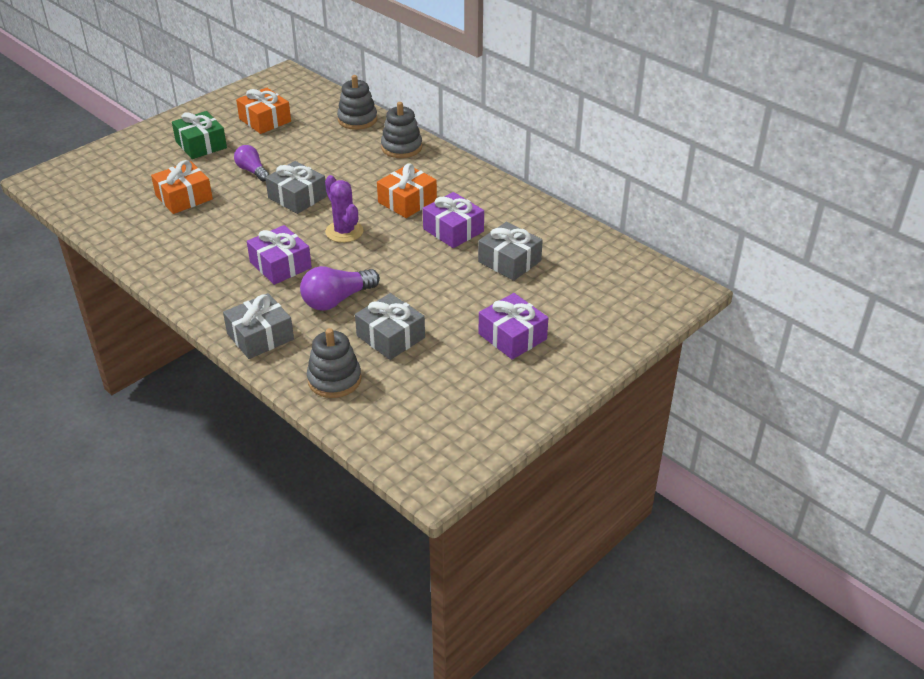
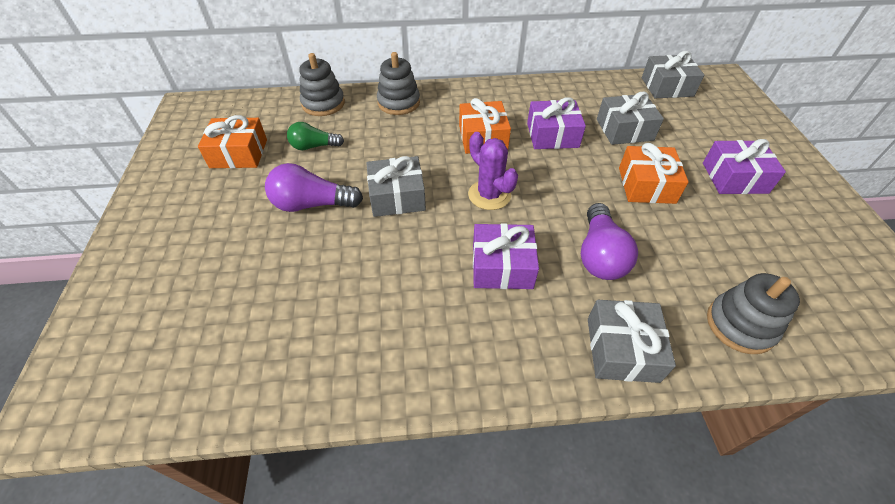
camera: 50 degrees left, 10 degrees up
(184, 197) = (289, 281): orange gift -> orange gift (646, 185)
(201, 145) = (211, 217): green gift -> none
(252, 171) = (312, 204): purple light bulb -> purple light bulb, size x1.51
(307, 141) = (314, 146): none -> green light bulb
(344, 231) = (489, 195): purple cactus -> purple cactus turned 45 degrees clockwise
(390, 337) = (689, 248): grey gift -> grey gift (667, 87)

